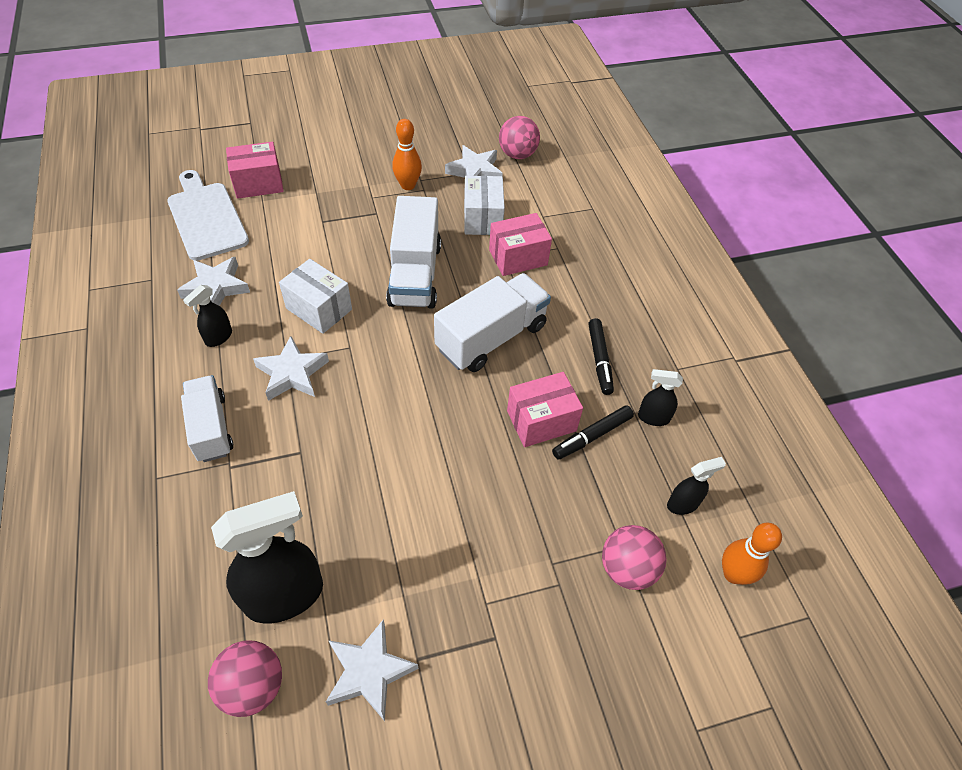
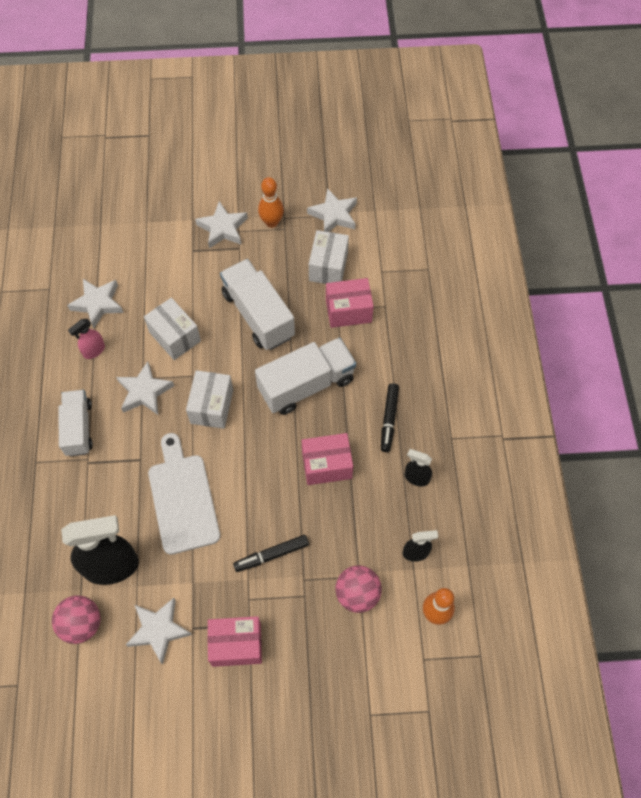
camera: 15 degrees right, 10 degrees up
(206, 218) = (98, 234): white cutting board -> white cutting board (182, 498)
(218, 337) = (94, 351): black spray bottle -> pink spray bottle
(258, 183) = (146, 204): pink box -> pink box (236, 645)
(353, 197) = (222, 228): none -> white star
(381, 377) = (212, 406): none -> white box
(415, 274) = (258, 315): white truck -> white truck turned 135 degrees clockwise
(517, 154) = (377, 201): pink ball -> none
(592, 436) = (363, 485): black marker -> black marker (271, 555)

